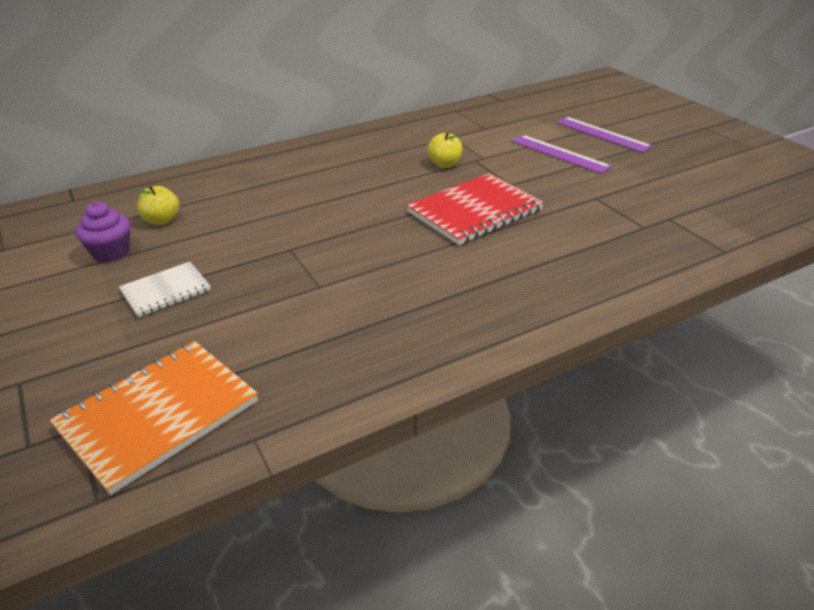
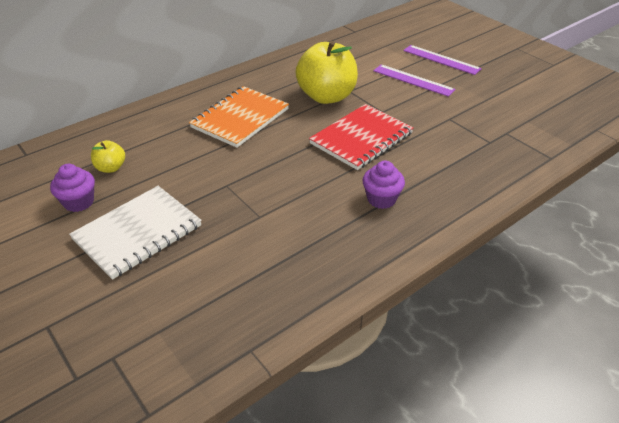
camera: 10 degrees left, 5 degrees up
(158, 415) = (170, 340): orange notebook -> orange notebook (240, 118)
(166, 291) = (138, 233): white notebook -> white notebook, size x1.74
(445, 164) = (326, 96): yellow apple -> yellow apple, size x2.17
(481, 280) = (381, 199): none -> purple cupcake

